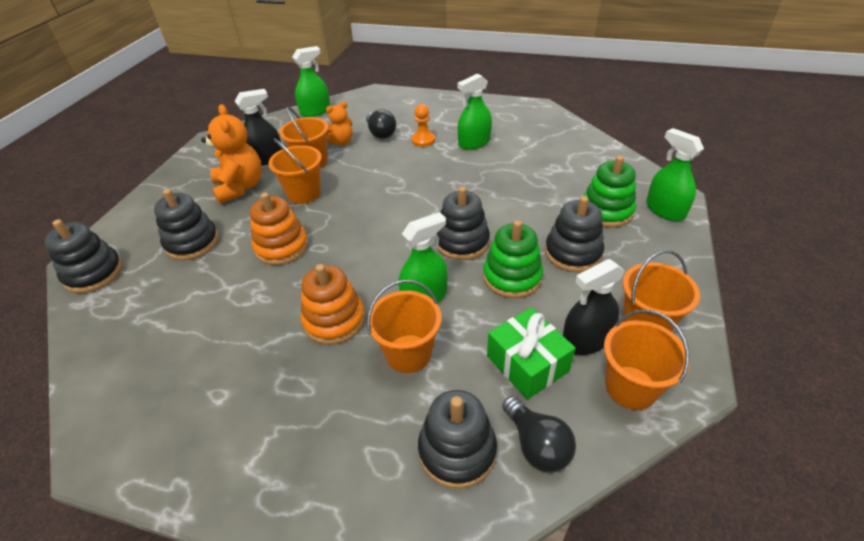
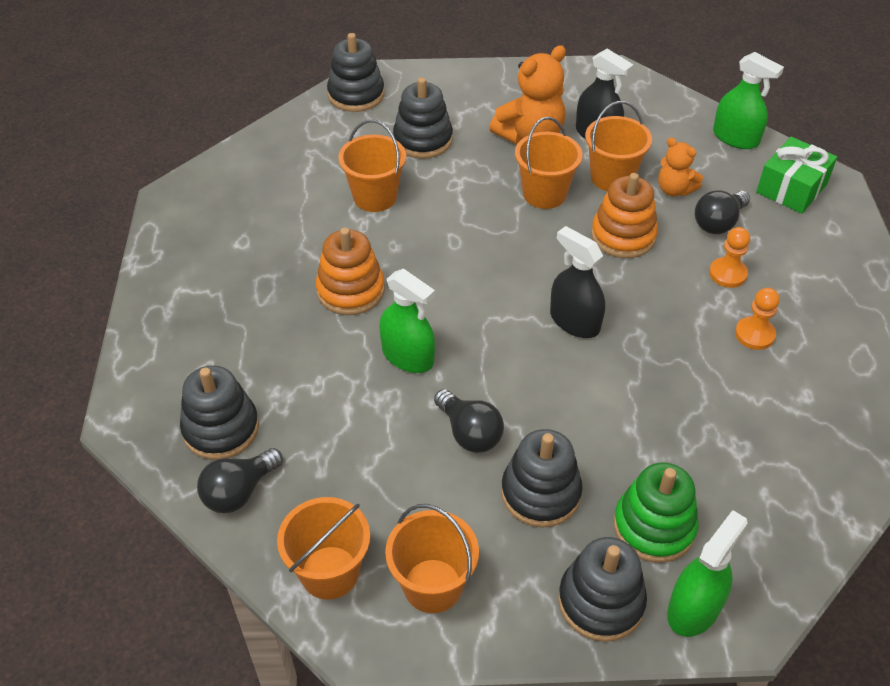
camera: 70 degrees right, 5 degrees up
(282, 247) = (443, 210): orange stacking toy -> orange stacking toy (623, 236)
(408, 353) = (324, 363): orange bucket -> orange bucket (375, 197)
(462, 242) = (515, 369): black stacking toy -> black stacking toy (601, 601)
(474, 143) = (754, 334): green spray bottle -> orange pawn
(512, 277) = (469, 433): green stacking toy -> black light bulb
(527, 363) = (338, 469): green gift -> green gift (791, 188)
(586, 340) = (388, 522): black spray bottle -> black spray bottle (574, 321)

